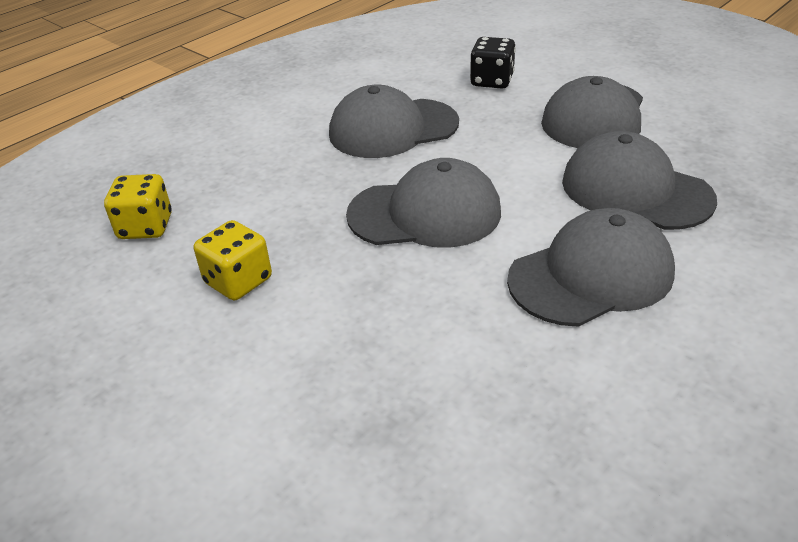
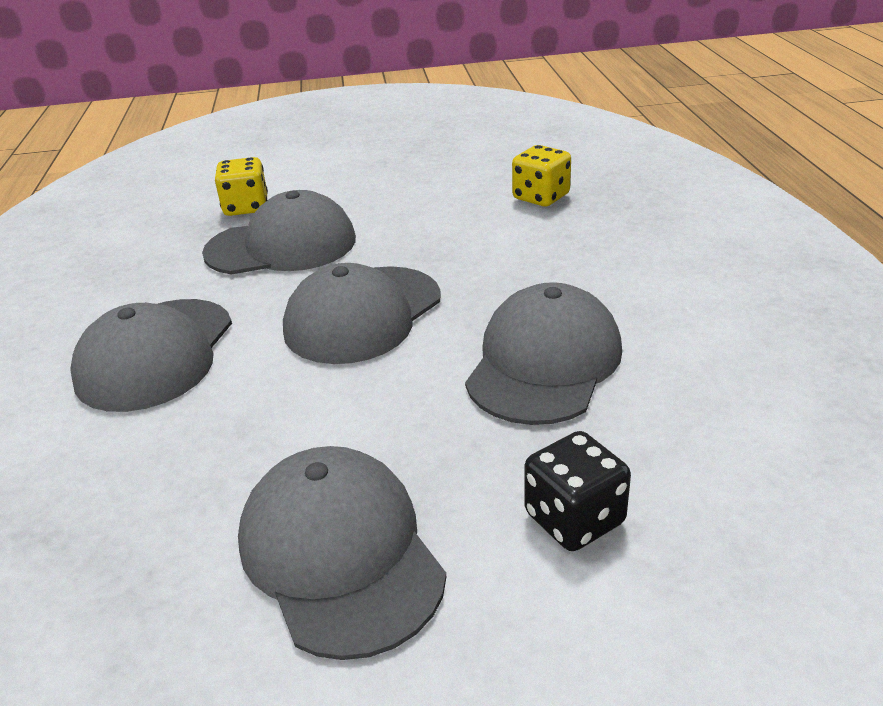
camera: 130 degrees right, 5 degrees down
(238, 281) = (414, 214): yellow dice -> yellow dice (246, 207)
(635, 190) = (177, 462): grey cap -> grey cap (282, 246)

